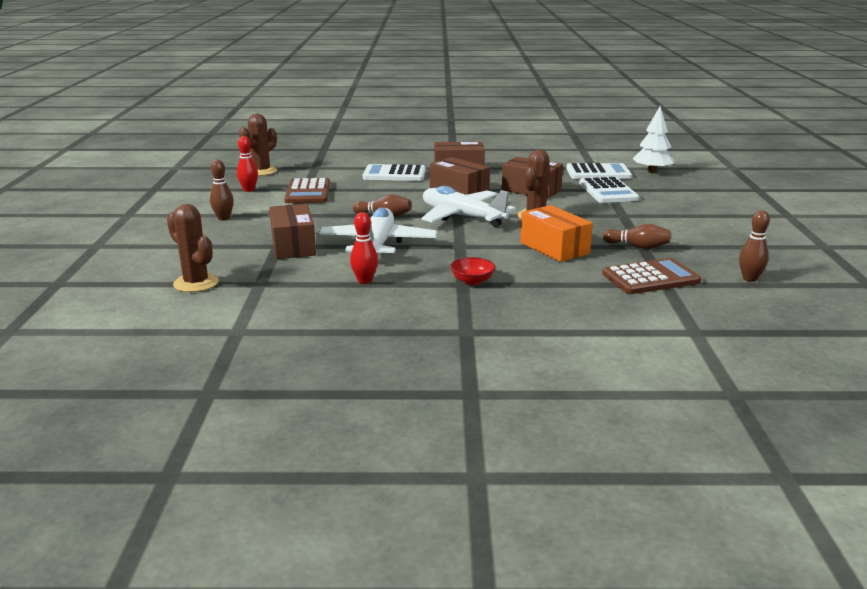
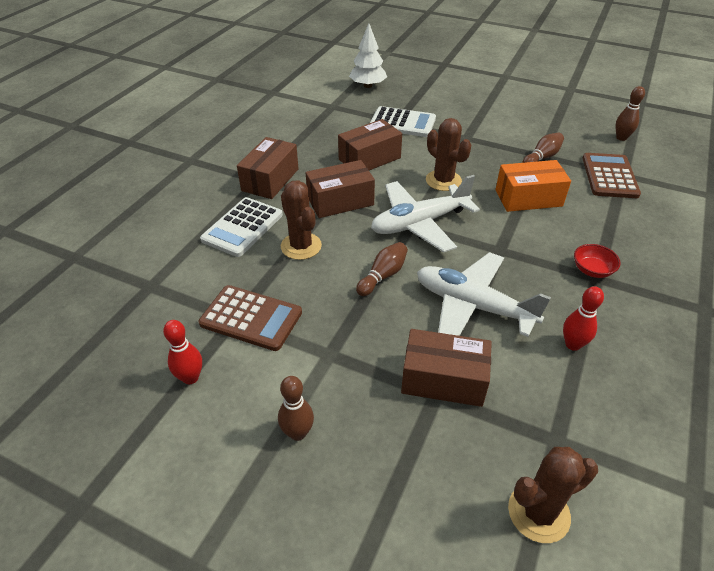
camera: 65 degrees left, 20 degrees up
(261, 171) = (114, 345): brown cactus -> brown cactus (301, 246)
(598, 173) = (349, 109): white calculator -> none

